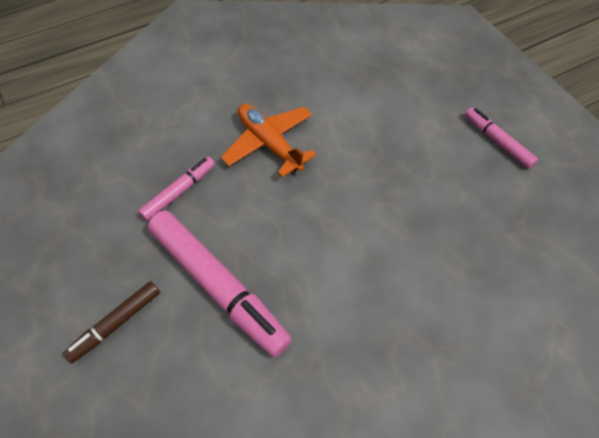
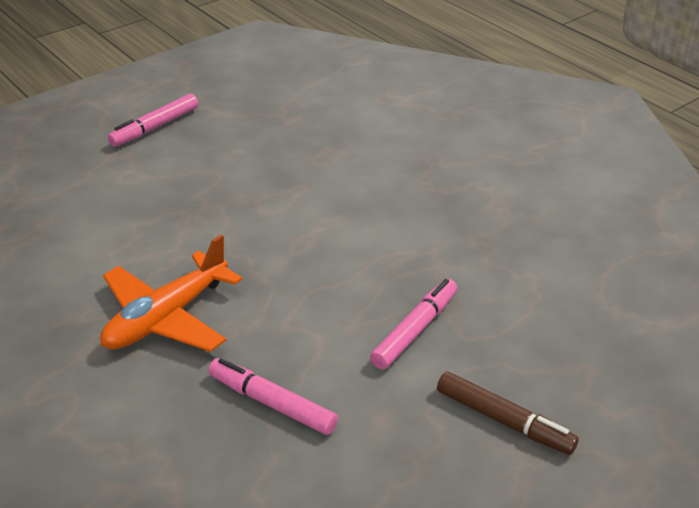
camera: 100 degrees left, 20 degrees down
(218, 285) = (415, 330): pink marker -> pink marker, size x0.53

